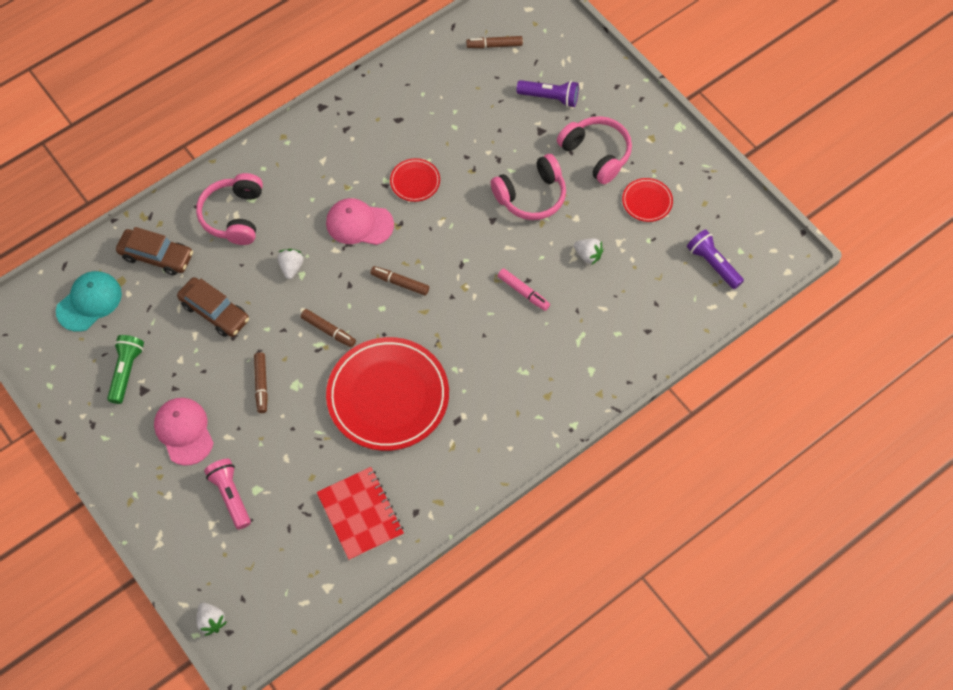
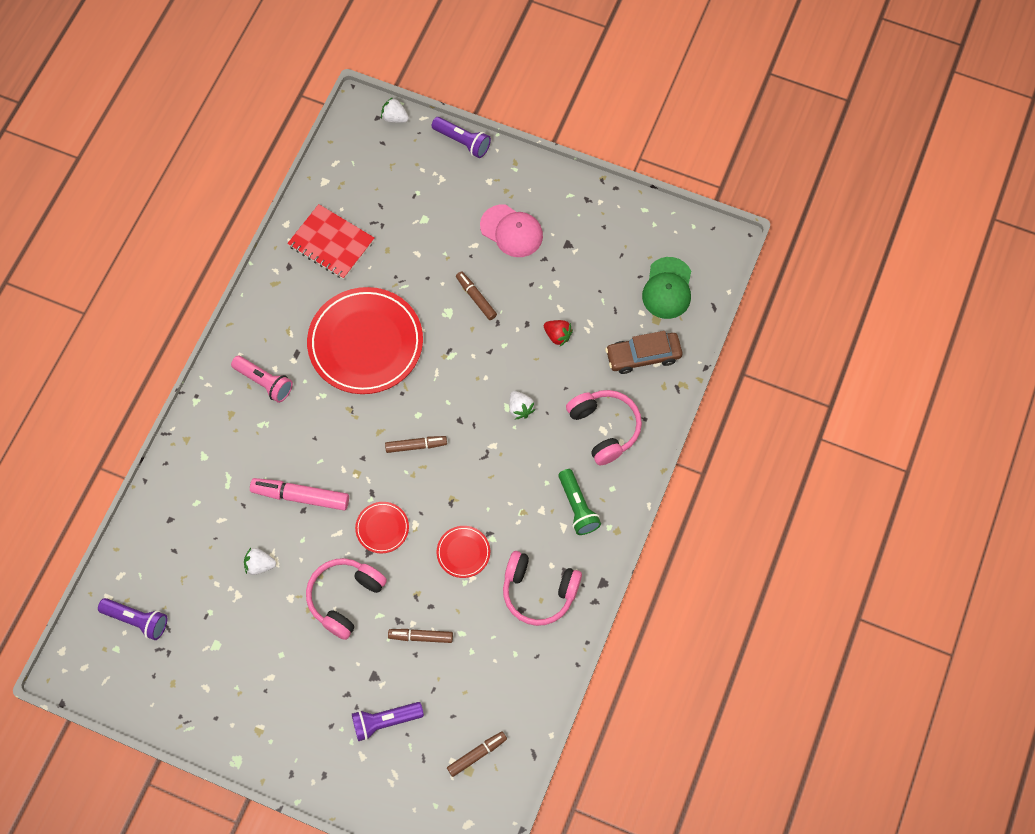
camera: 150 degrees right, 5 degrees up
(89, 302) = (667, 288): turquoise cap -> green cap
(126, 371) = (592, 251): green flashlight -> green flashlight (577, 507)
(163, 553) = (462, 142): none -> purple flashlight
(215, 312) = (557, 335): brown car -> red strawberry
(230, 495) = (441, 205): pink flashlight -> pink flashlight (264, 382)
(328, 330) = (451, 371): brown marker -> brown marker (421, 637)
(359, 224) = (488, 482): pink cap -> none
(523, 292) = (301, 496): pink marker -> pink marker, size x1.58
(596, 154) = (305, 680): pink headphones -> pink headphones (539, 591)
(647, 201) = (230, 654): red plate -> red plate (382, 528)

